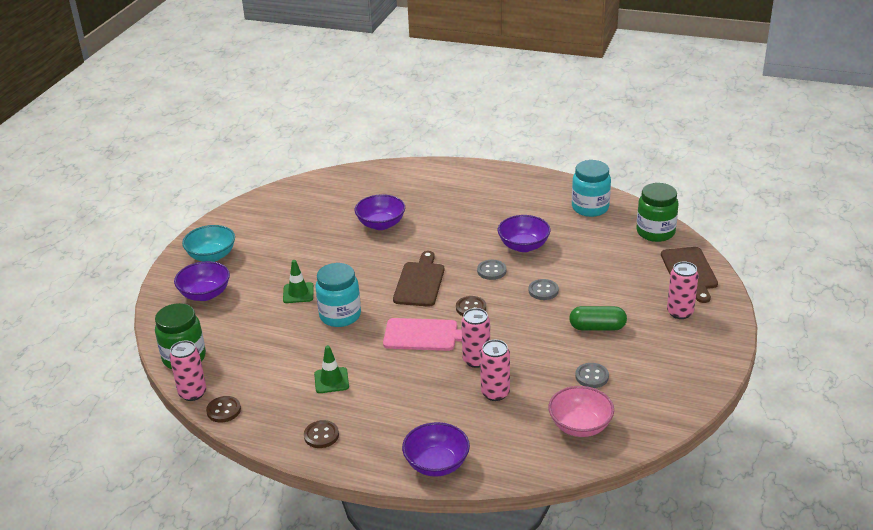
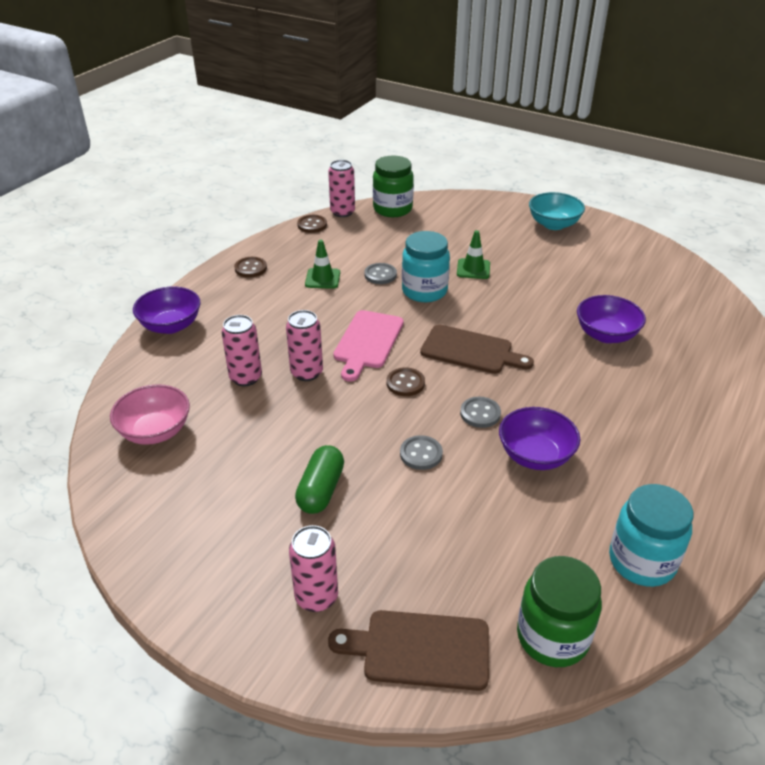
camera: 100 degrees right, 5 degrees up
(205, 294) = (487, 220): purple bowl -> none
(592, 376) = (229, 461): grey button -> grey button (380, 275)

